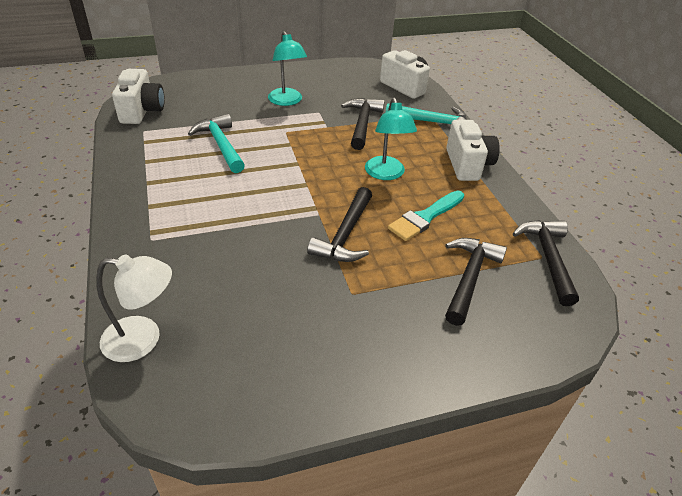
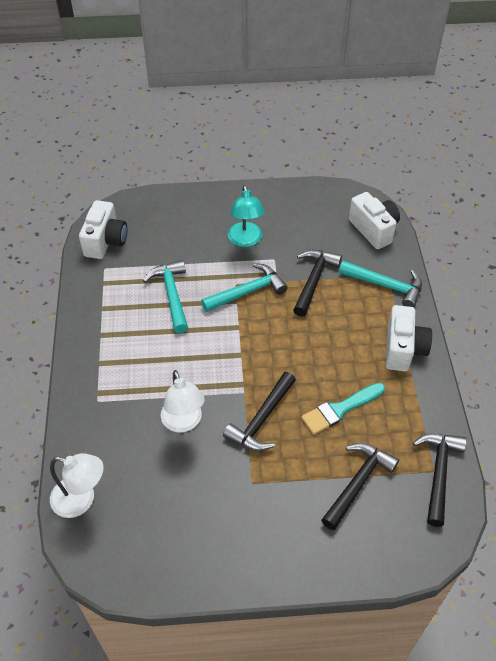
camera: 15 degrees right, 10 degrees up
(258, 247) = (184, 422): none -> white lamp
(299, 136) = (247, 292): none -> turquoise hammer
(386, 174) = (318, 351): turquoise lamp -> none

